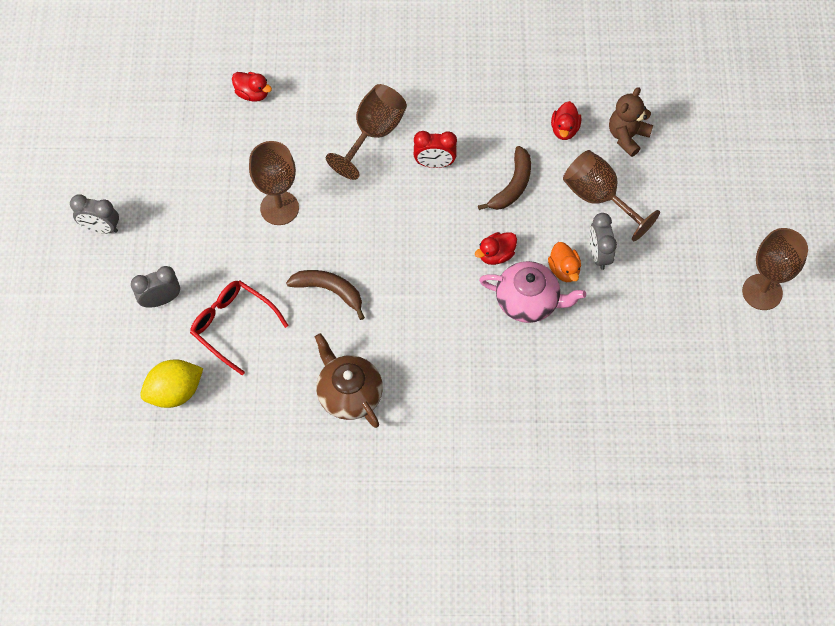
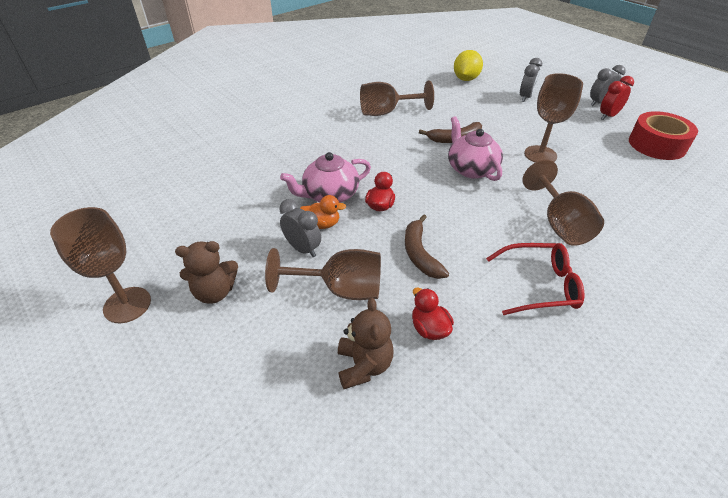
camera: 140 degrees right, 20 degrees down
(154, 139) = (657, 145): none -> red tape
(232, 325) = (479, 106): red glasses -> red glasses (540, 285)
(252, 94) = (664, 197): red duck -> none
(349, 393) = (387, 112): brown teapot -> brown goblet
(366, 239) = (471, 169): none -> pink teapot
(434, 163) = (493, 232): red clock -> red clock (608, 116)
(564, 270) = (321, 224): orange duck -> orange duck turned 150 degrees clockwise
(692, 259) = (215, 292): none -> brown teddy bear

